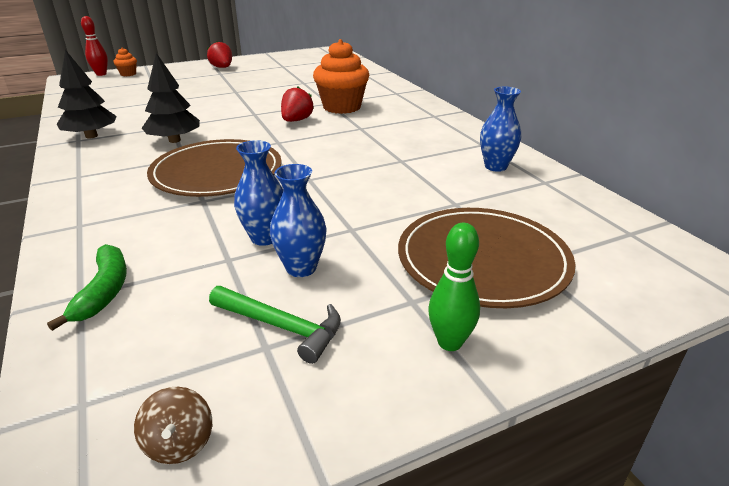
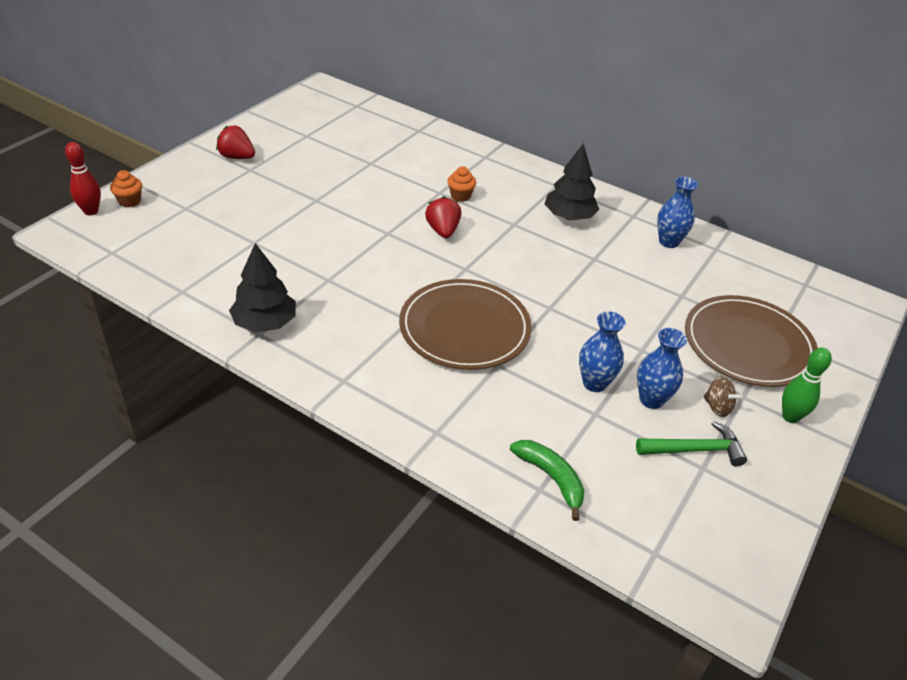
camera: 35 degrees left, 10 degrees up
(174, 140) = (363, 299): black tree -> black tree (569, 216)
(179, 443) = (733, 543): brown spinning top -> brown spinning top (717, 407)
(342, 107) = (460, 196): orange cupcake -> orange cupcake, size x0.47

